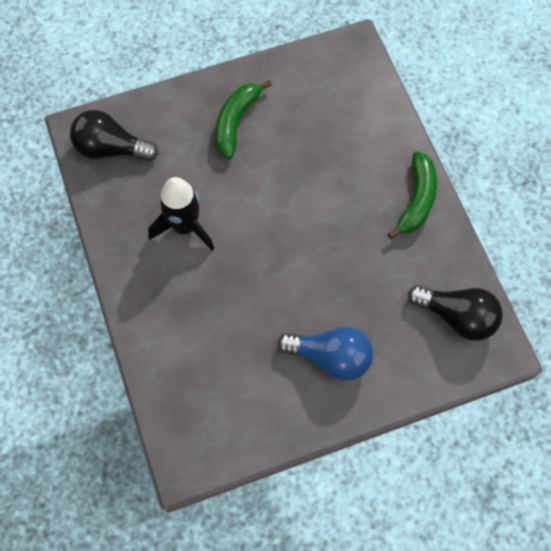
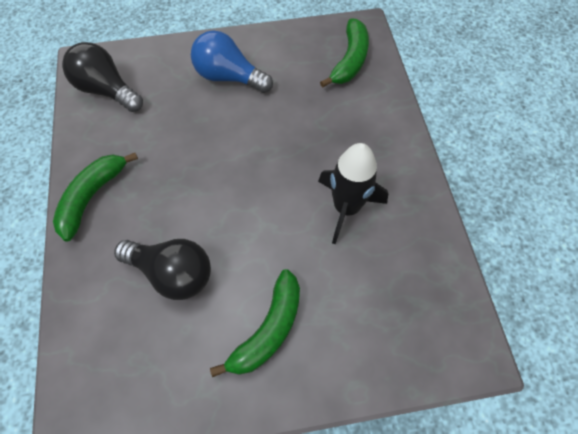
camera: 170 degrees left, 5 degrees down
(111, 148) = (431, 318): black light bulb -> black light bulb (172, 273)
(196, 405) = (350, 60): none -> green banana

